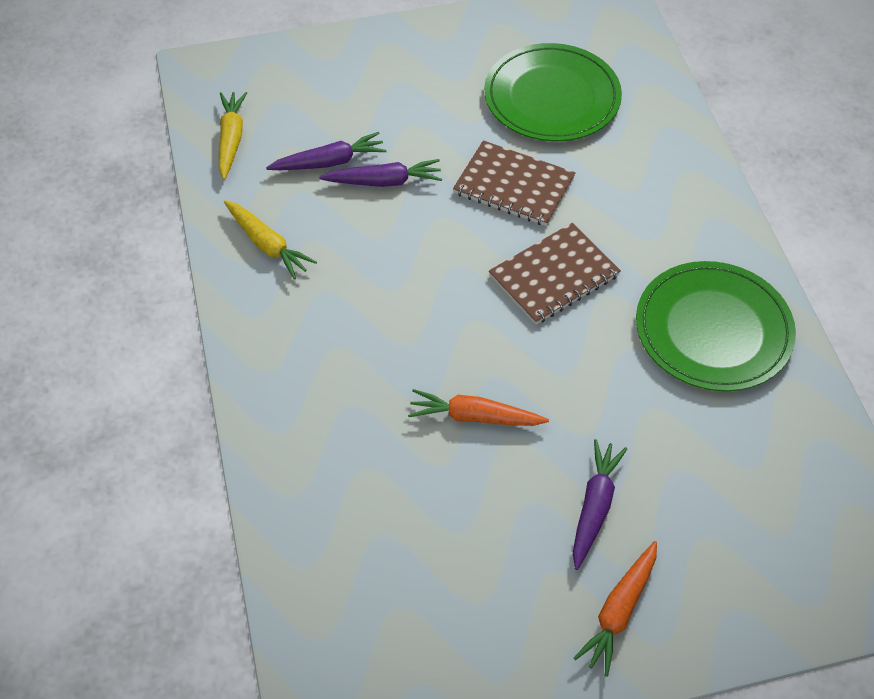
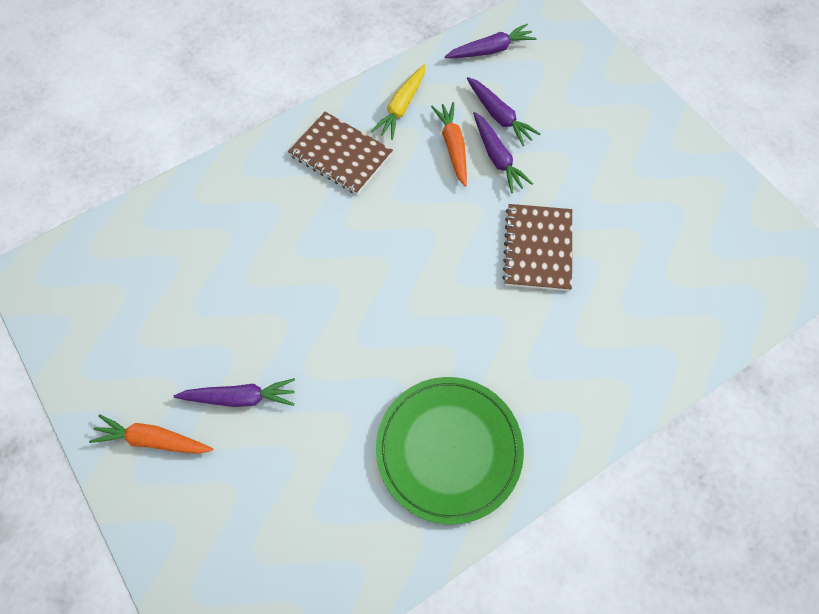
camera: 70 degrees right, 10 degrees up
(231, 139) = (490, 50): yellow carrot -> purple carrot
(474, 417) = (295, 289): orange carrot -> orange carrot (453, 147)
(552, 97) = (656, 248): green plate -> none
(554, 276) = (454, 306): brown notebook -> brown notebook (340, 155)

